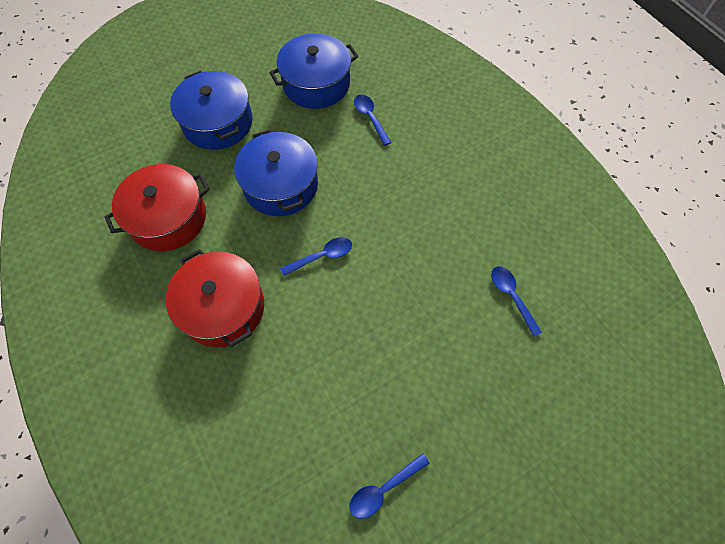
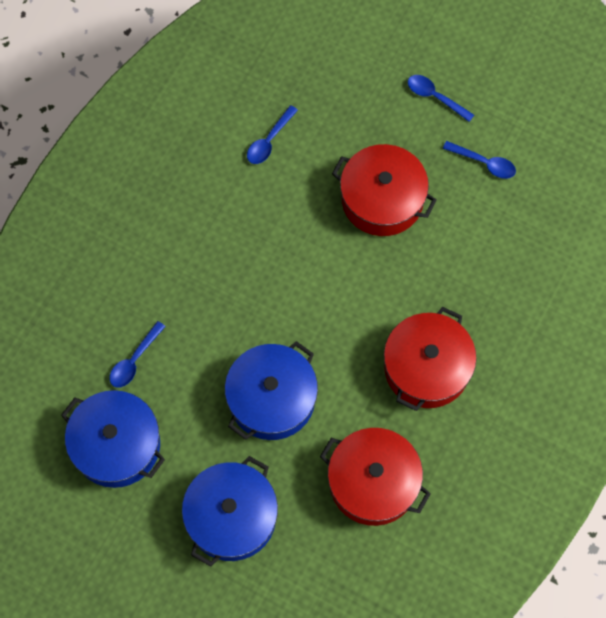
camera: 120 degrees left, 5 degrees up
(322, 256) = (325, 314): blue spoon -> blue spoon (435, 97)
(399, 361) = (382, 199): none -> red pot

